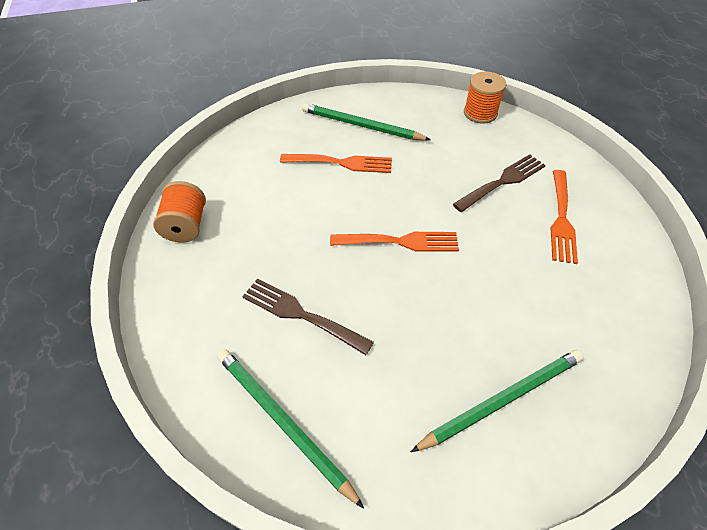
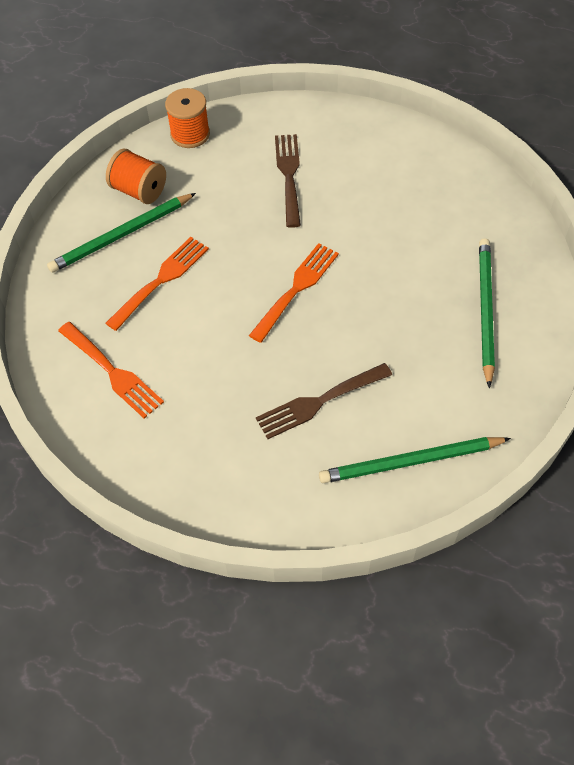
camera: 55 degrees left, 5 degrees up
(186, 225) = (137, 452): orange spool -> orange spool (139, 191)
(561, 219) = (360, 165): orange fork -> orange fork (113, 372)

